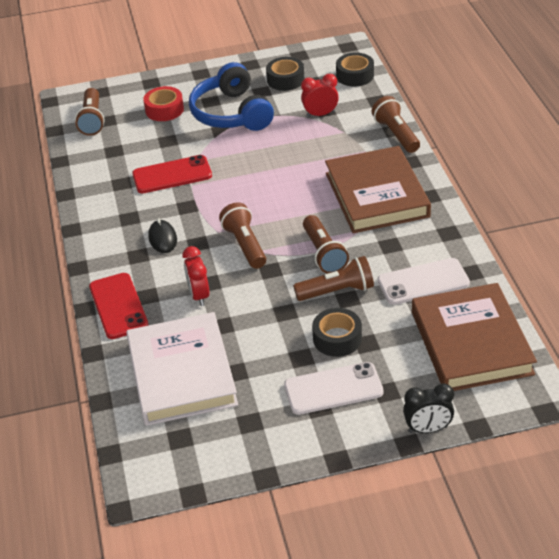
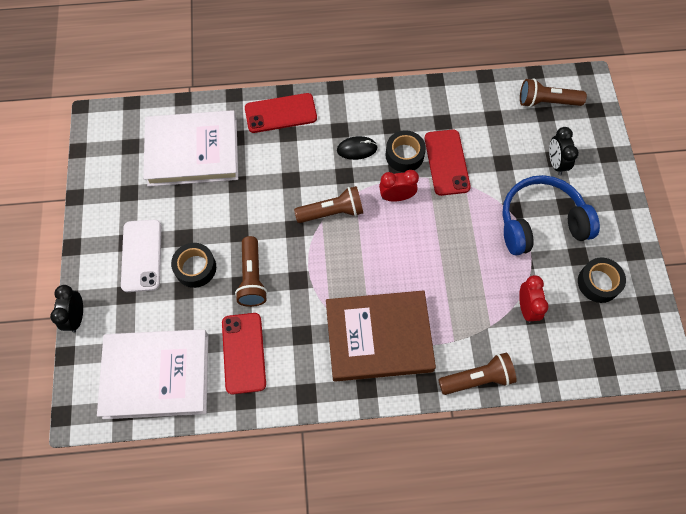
camera: 95 degrees right, 25 degrees up
(164, 110) = (556, 163): red tape -> black clock
(199, 296) = (277, 171): red clock -> red clock (396, 197)
(323, 254) = (304, 275): brown flashlight -> none
(355, 75) = (599, 357): black tape -> black tape (404, 155)
(423, 282) = (243, 353): white phone -> red phone
(471, 343) = (156, 375): brown book -> white book

